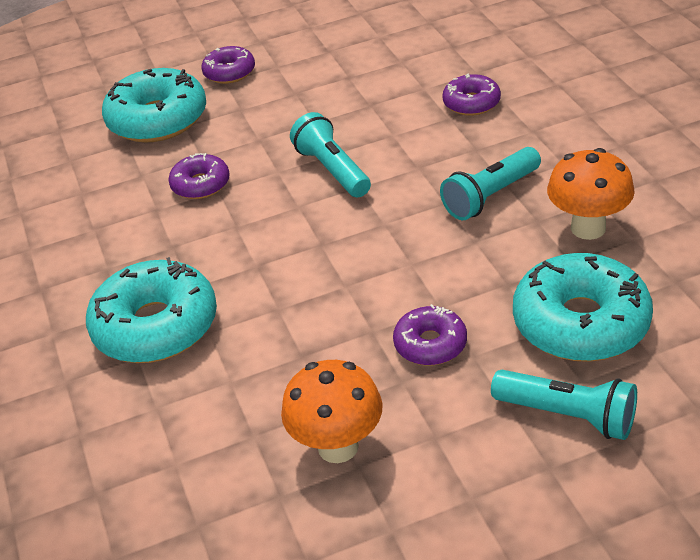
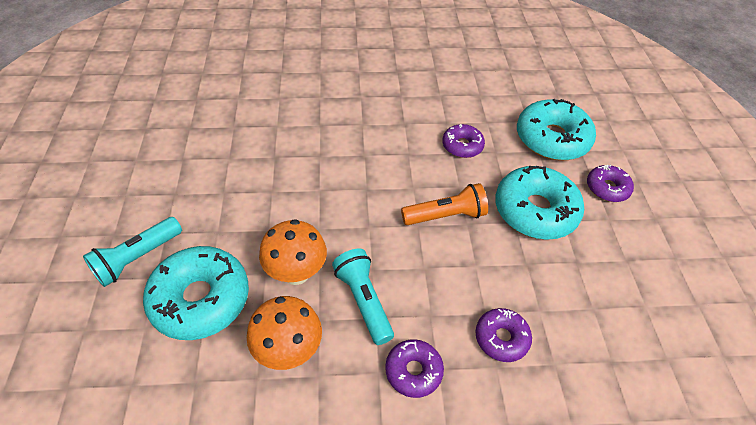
camera: 100 degrees right, 10 degrees up
(156, 326) = (338, 106): turquoise donut -> turquoise donut (535, 211)
(332, 170) = (445, 215): turquoise flashlight -> orange flashlight
(338, 446) = (200, 154): orange mushroom -> orange mushroom (296, 273)
(430, 344) = (241, 214): purple donut -> purple donut (413, 371)

